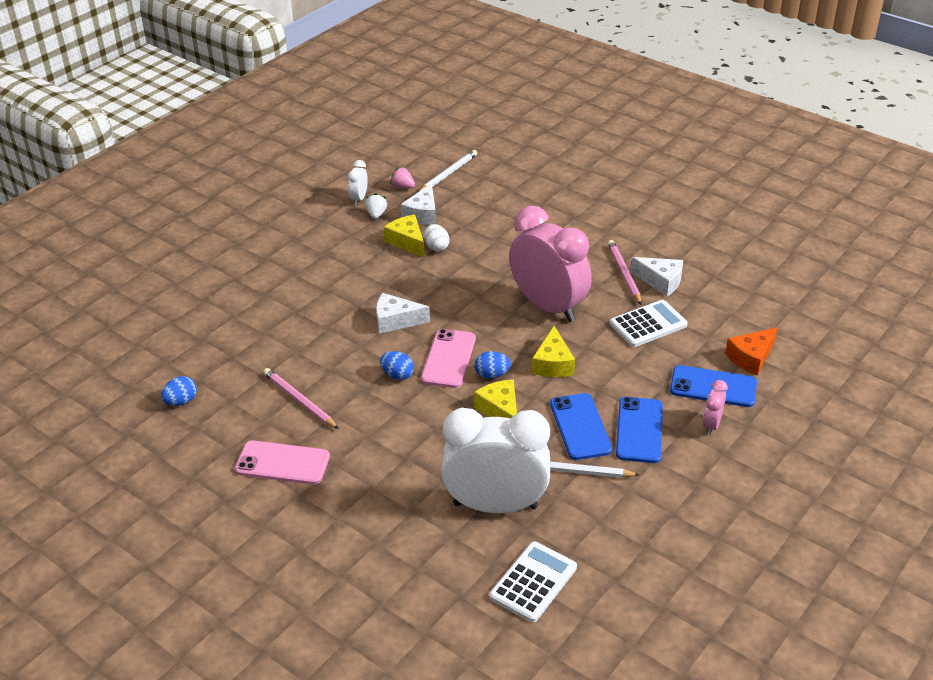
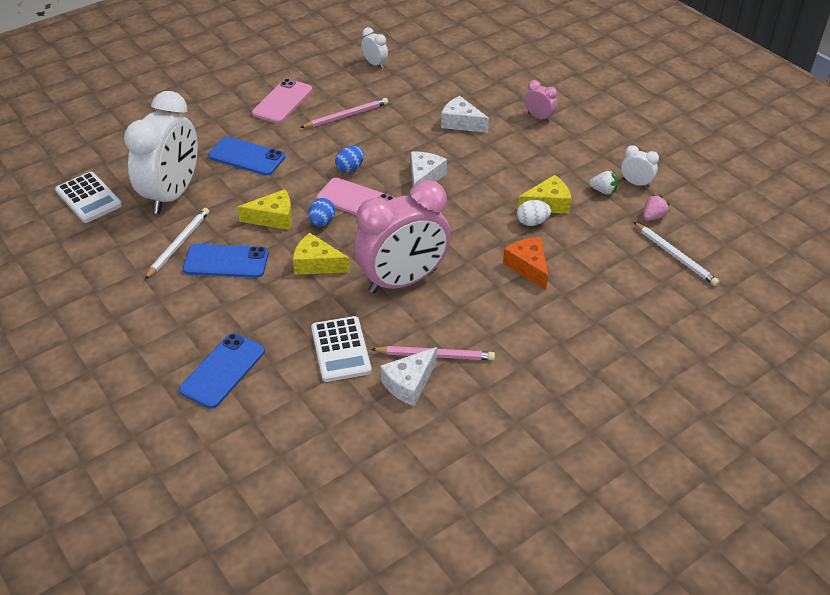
camera: 105 degrees right, 5 degrees up
(181, 401) = (375, 64): blue egg -> white clock
(422, 214) = (596, 222): white cheese -> white cheese (461, 123)
(639, 430) = (199, 298): blue phone -> blue phone (247, 156)
(711, 425) = (174, 351): pink clock -> pink clock (539, 117)
(751, 358) = (247, 418): orange cheese -> orange cheese (528, 267)

